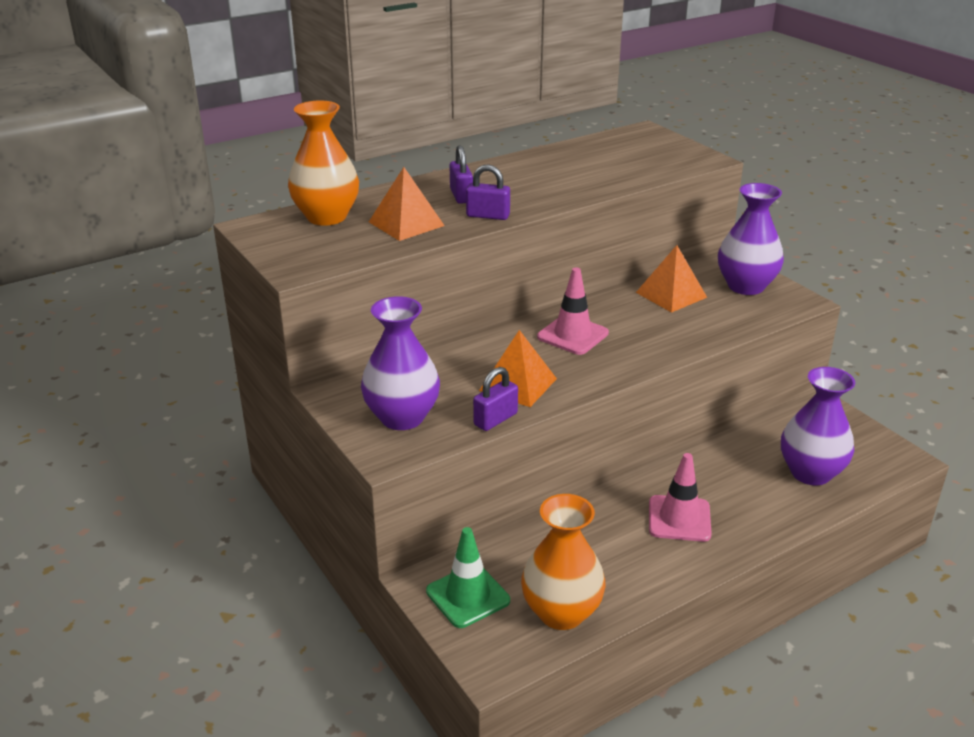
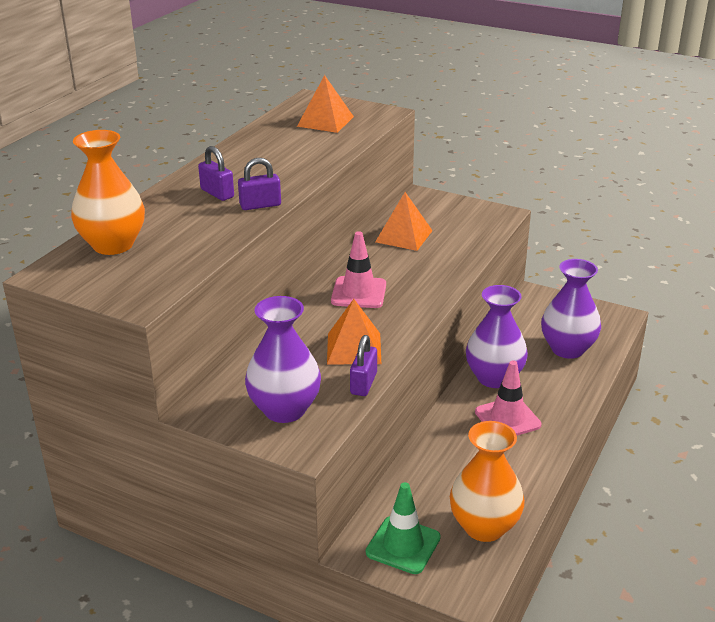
camera: 30 degrees left, 0 degrees up
(406, 224) = (195, 231): orange pyramid -> orange pyramid (325, 121)
(745, 286) = (452, 213): purple vase -> purple vase (494, 378)

